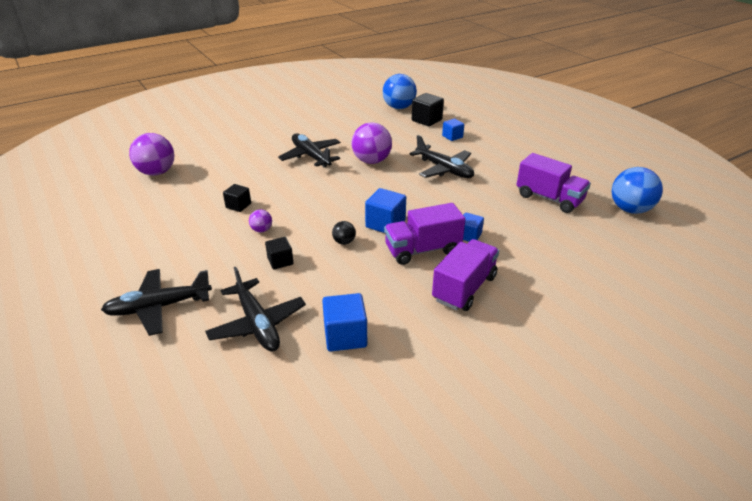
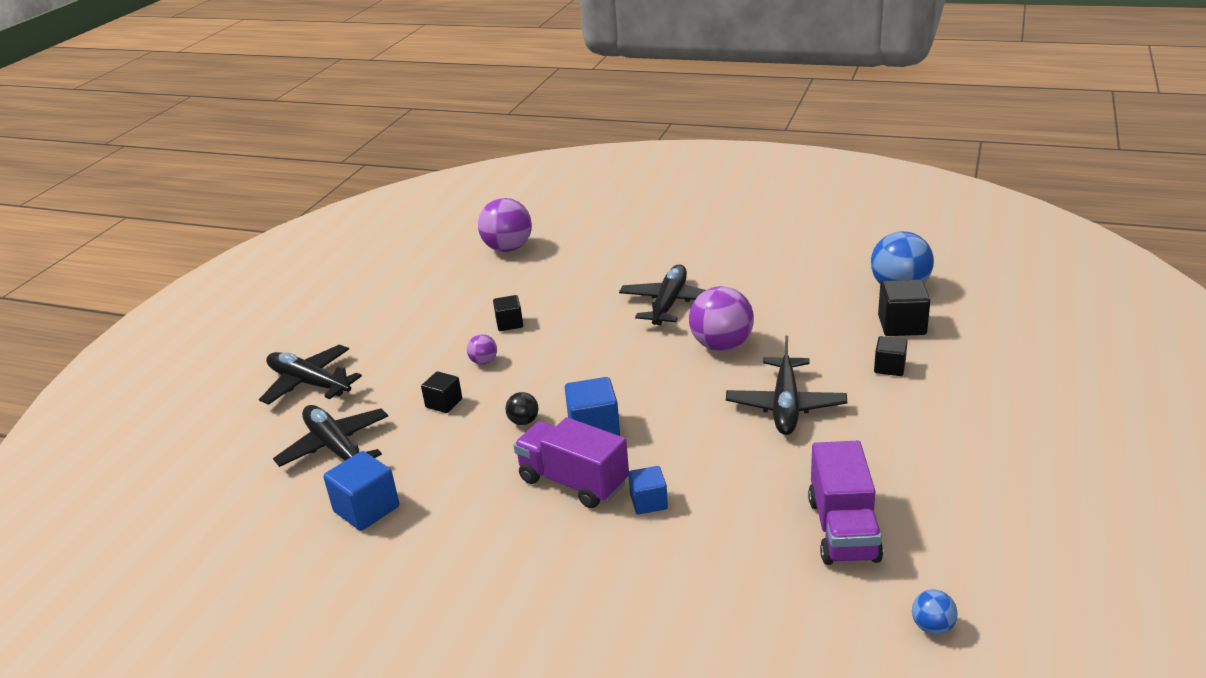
camera: 55 degrees right, 5 degrees down
(257, 324) = (335, 447): black plane -> black plane turned 120 degrees clockwise
(452, 136) = (889, 367): blue cube -> black cube
(464, 288) = (532, 550): purple truck -> none
(630, 209) = (932, 627): blue ball -> blue ball, size x0.48

